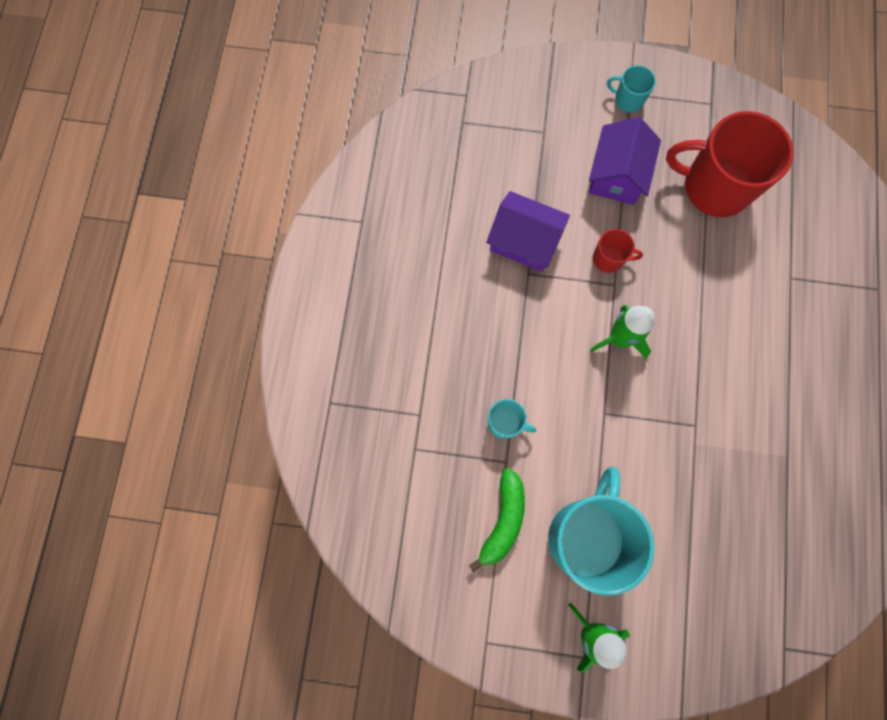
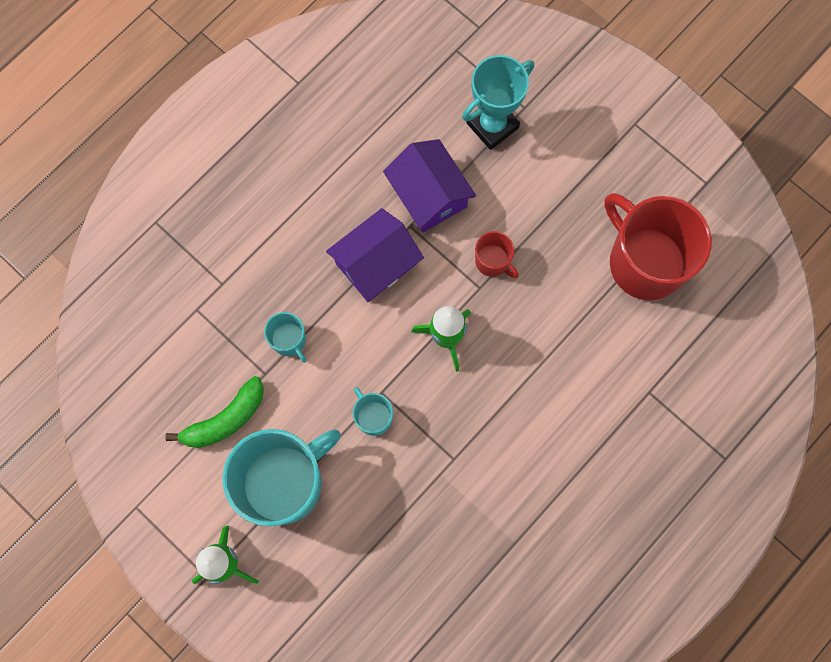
camera: 35 degrees right, 0 degrees up
(531, 160) = (492, 125): none -> turquoise trophy
(617, 175) = (561, 191): purple house -> purple house (376, 263)
(628, 100) = (628, 128): turquoise mug -> turquoise mug (373, 417)

